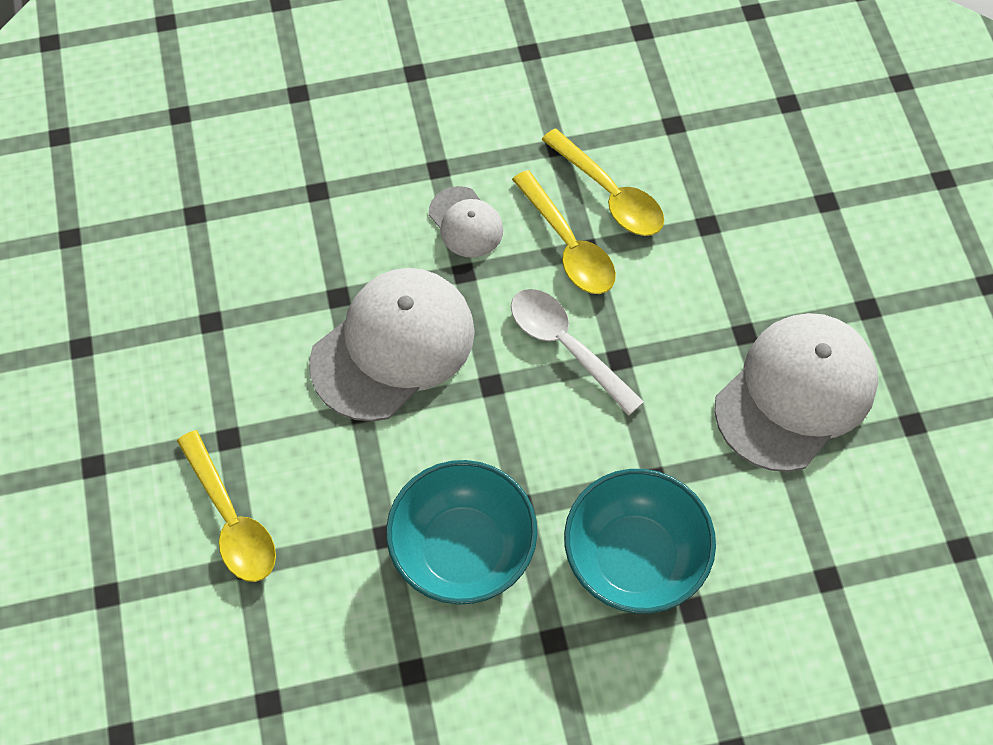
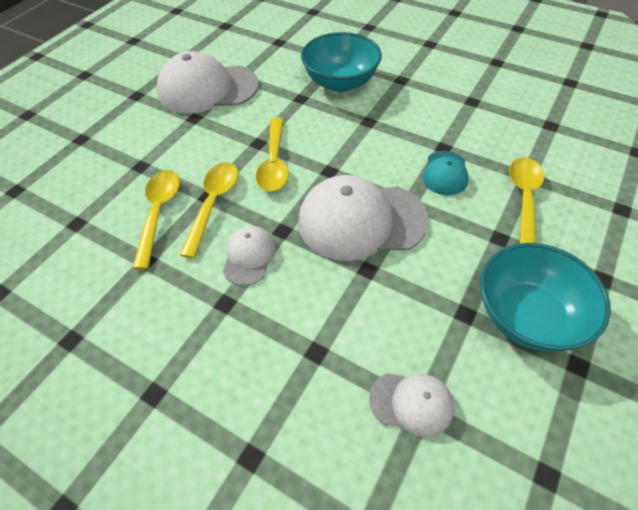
camera: 135 degrees left, 10 degrees down
(206, 212) = (412, 403): none -> white cap
(352, 490) = (445, 173): none -> turquoise cap
(463, 549) = (411, 123): turquoise bowl -> turquoise bowl (527, 316)
(566, 346) = (274, 163): white spoon -> yellow spoon

